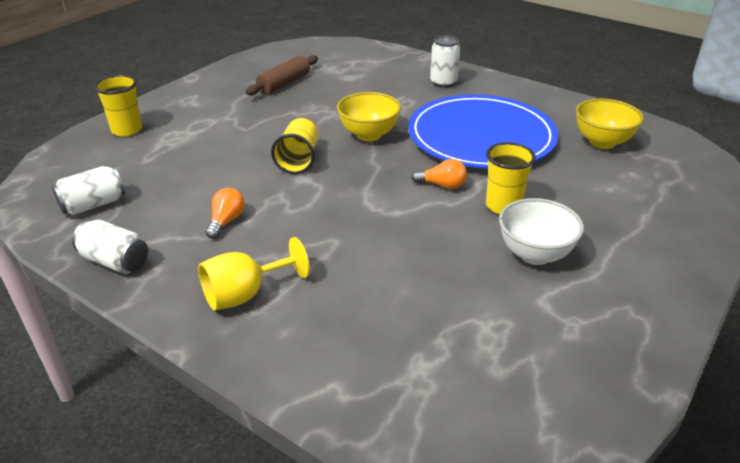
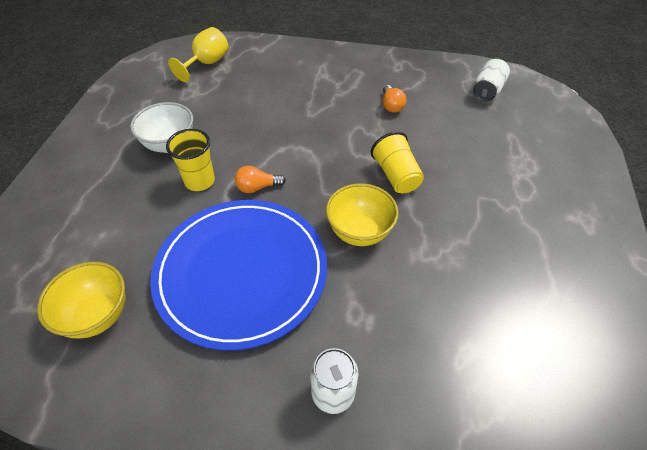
camera: 155 degrees right, 15 degrees up
(115, 261) = (423, 66): white can -> none
(127, 130) = (572, 159): yellow cup -> none
(245, 294) = (335, 71): yellow goblet -> yellow goblet (207, 63)
(284, 83) = (530, 296): brown rolling pin -> none

